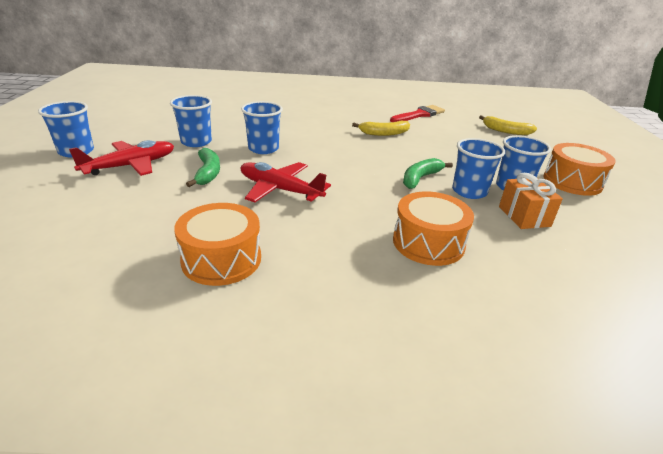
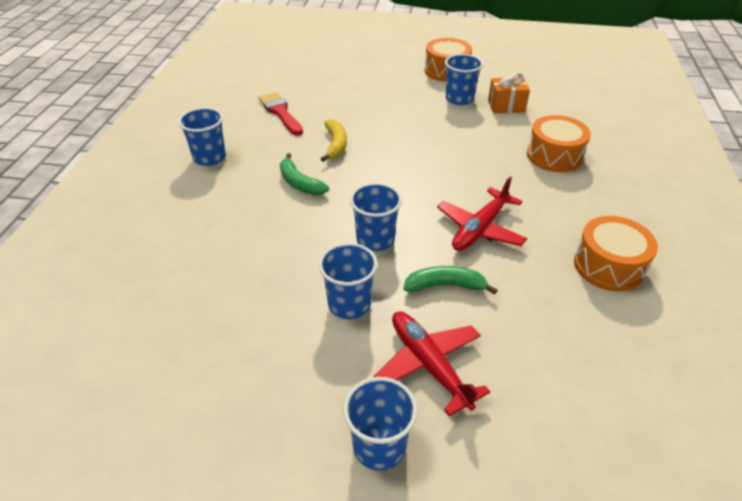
camera: 80 degrees left, 10 degrees up
(420, 178) = (447, 140): green banana -> green banana (300, 183)
(469, 191) = (469, 121): blue cup -> blue cup (209, 158)
(506, 131) = (337, 72): yellow banana -> none

